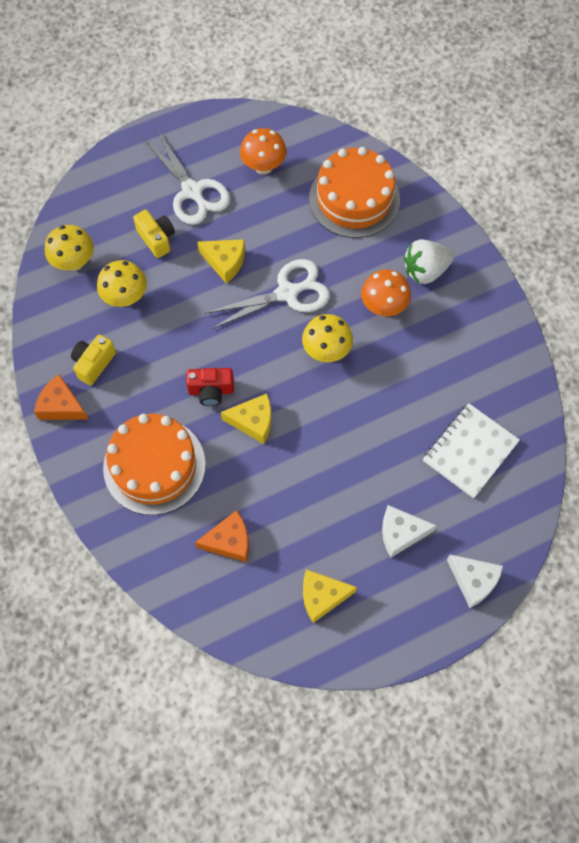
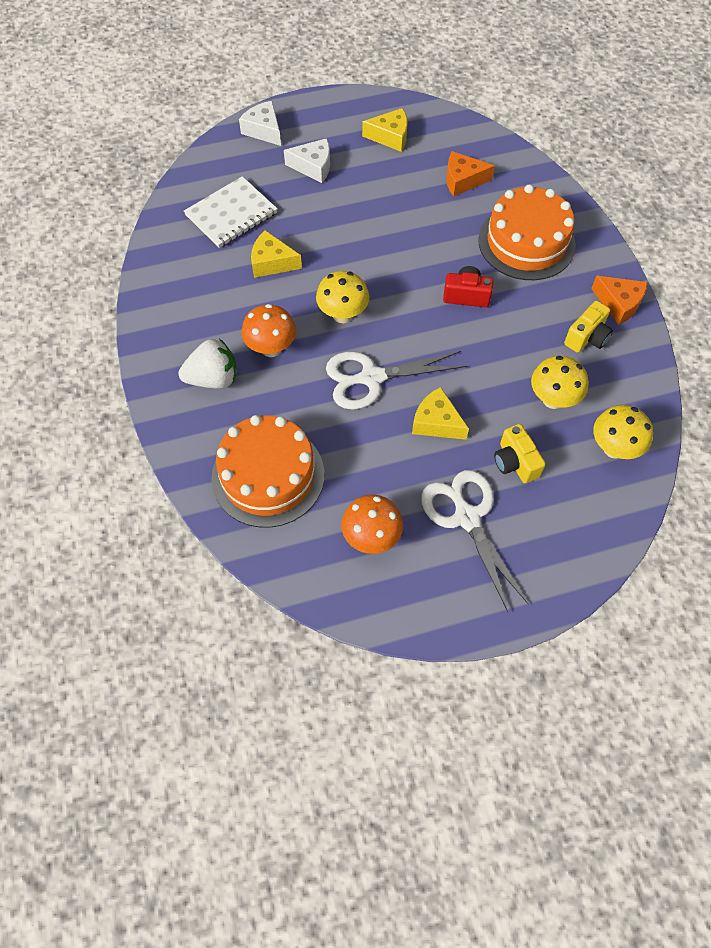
camera: 170 degrees left, 5 degrees down
(253, 421) = (428, 264): yellow cheese -> yellow cheese (272, 262)

